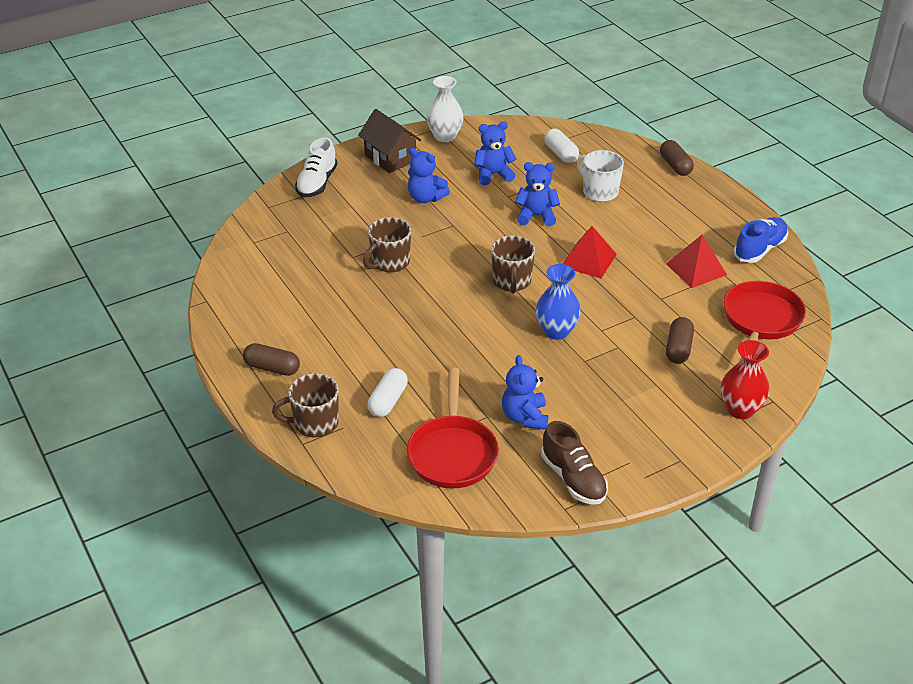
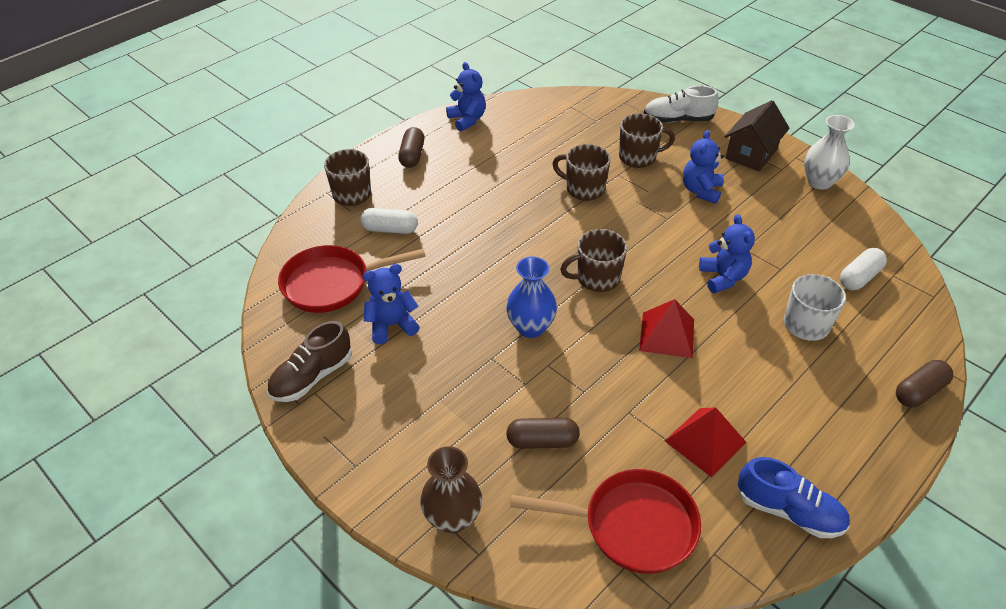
camera: 75 degrees right, 5 degrees up
(360, 220) = (638, 157): none -> brown mug
(493, 175) = (776, 230): blue teddy bear -> blue teddy bear (467, 119)
(740, 409) = (453, 518): red vase -> brown vase

